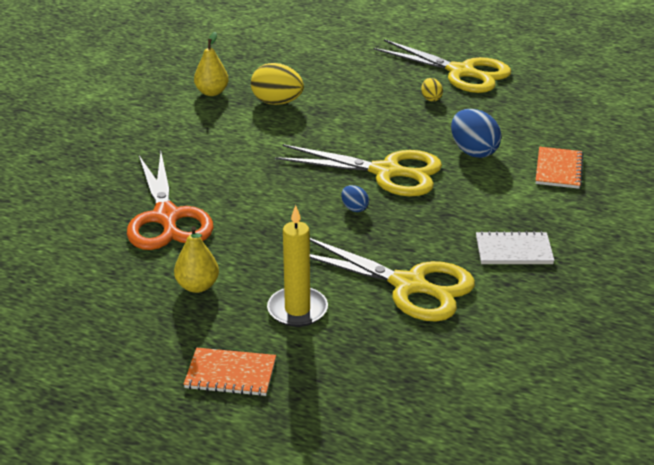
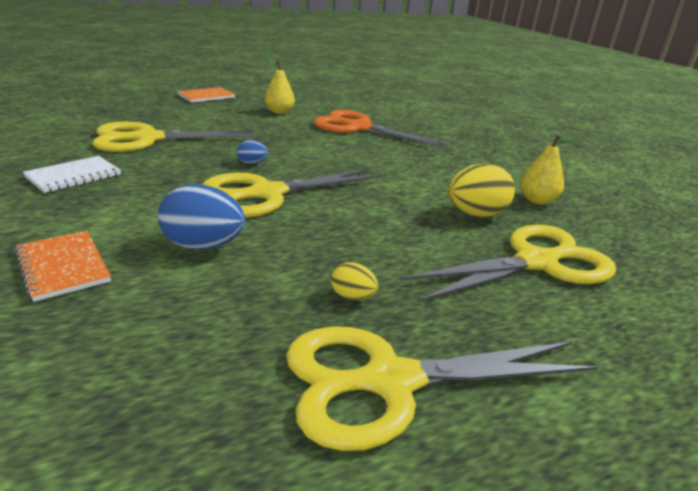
camera: 130 degrees right, 5 degrees down
(297, 310) = (208, 117): yellow candle -> none
(310, 72) = (536, 262): none -> yellow scissors

